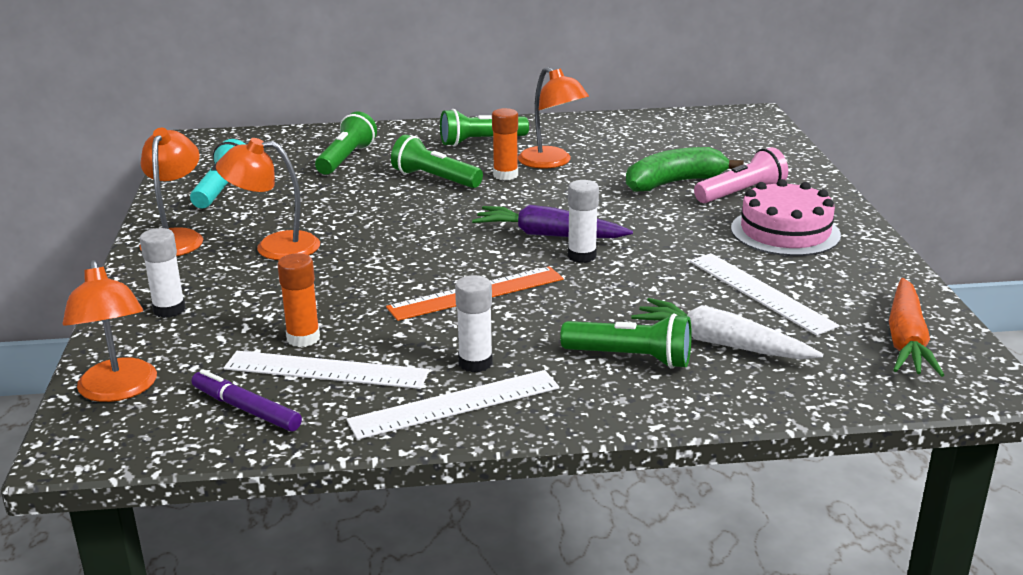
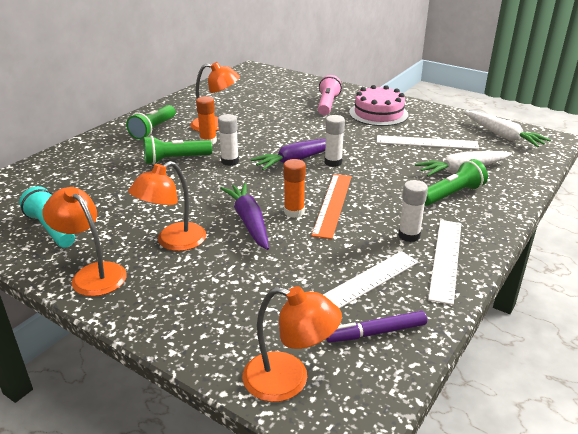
camera: 50 degrees left, 5 degrees up
(169, 310) = (199, 316): white glue stick -> white glue stick (230, 161)
(303, 338) = (312, 278): orange glue stick -> orange glue stick (294, 212)
(346, 159) = (93, 172): green flashlight -> none
(366, 265) = (248, 221): none -> purple carrot
(674, 182) = (291, 111): green banana -> none
(906, 340) = (503, 136): orange carrot -> white carrot

